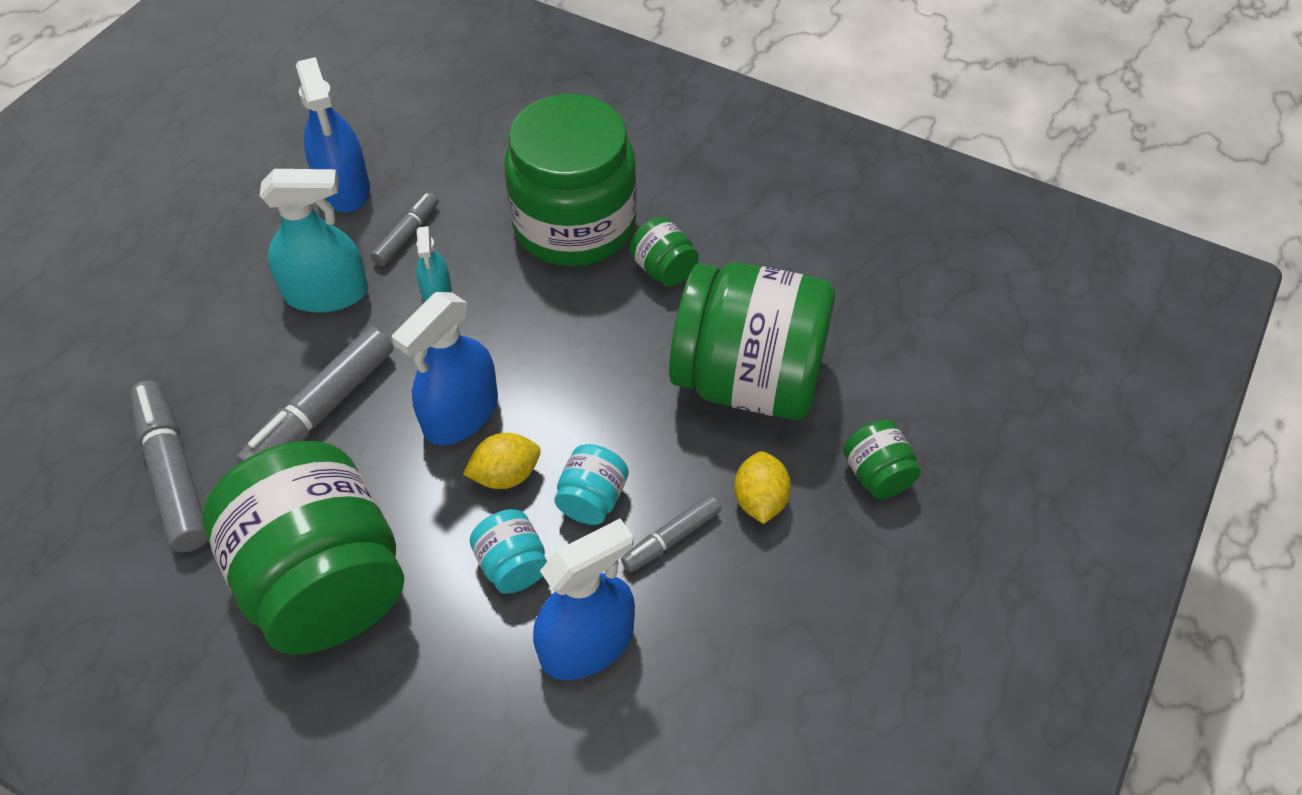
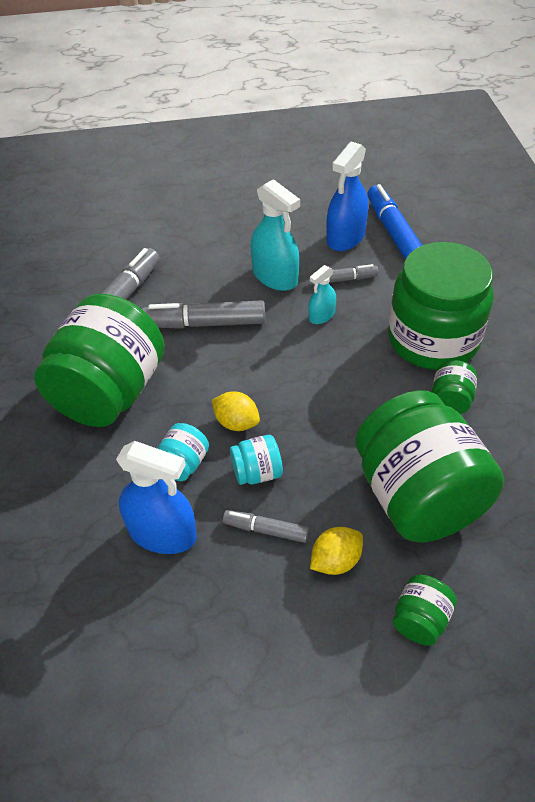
camera: 55 degrees right, 5 degrees down
(387, 142) = (393, 232): none -> blue marker
(461, 414) = (256, 378): blue spray bottle -> none

